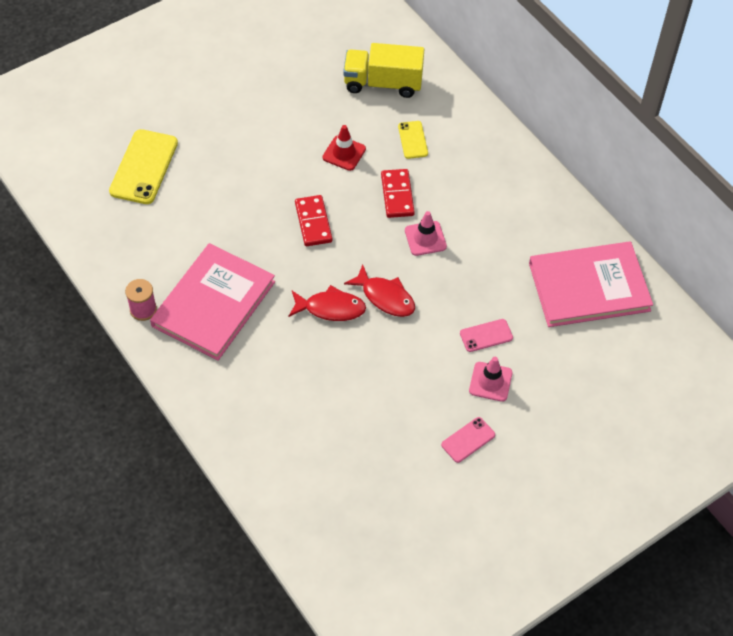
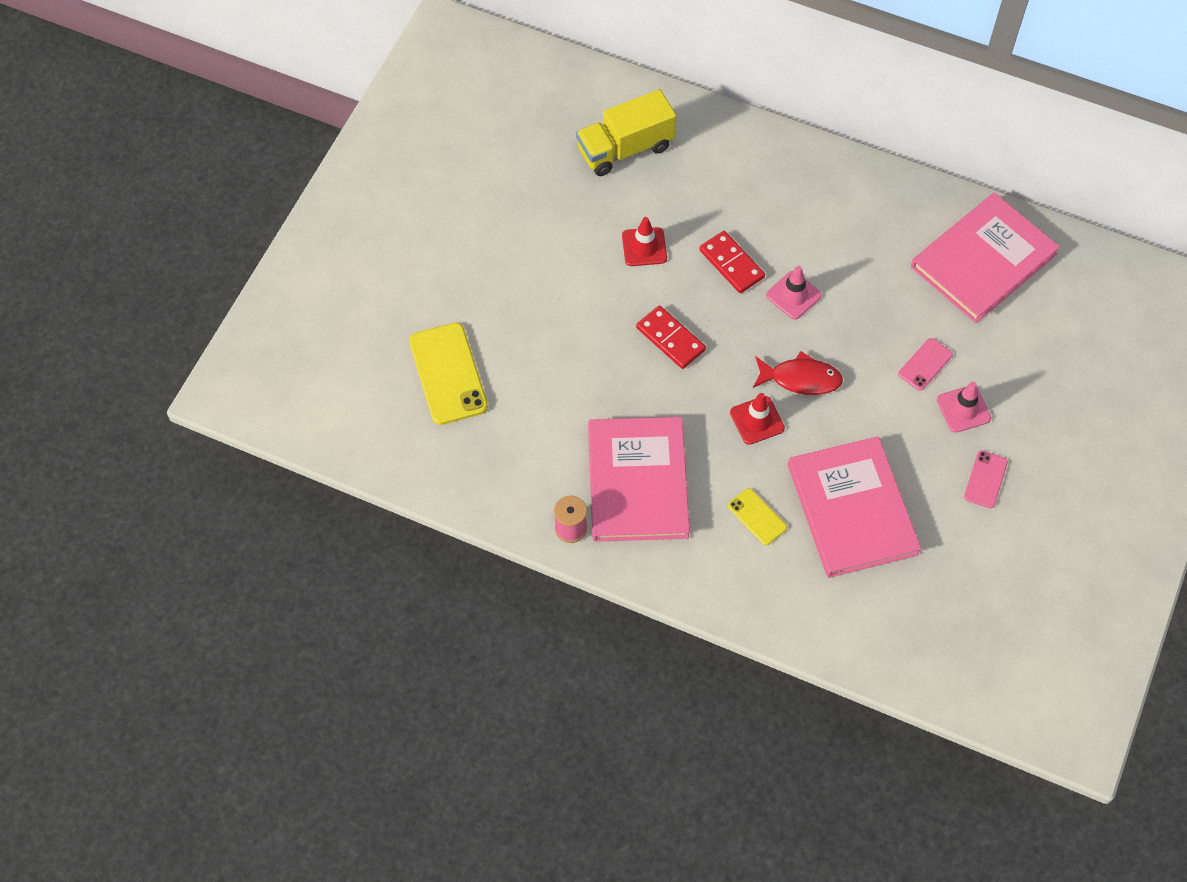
camera: 30 degrees left, 5 degrees up
(330, 308) = (757, 420): red fish -> red traffic cone
(351, 405) = (852, 509): none -> pink book
(412, 140) = (702, 196): yellow phone -> yellow phone (757, 517)

